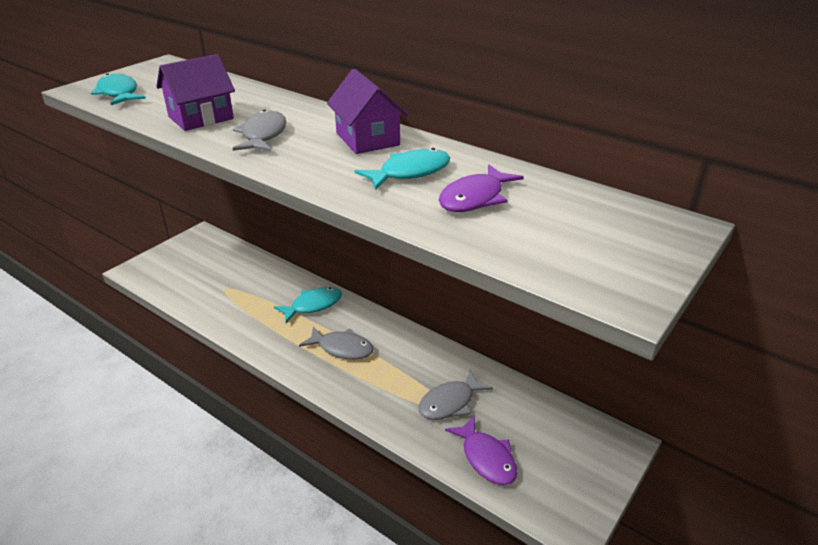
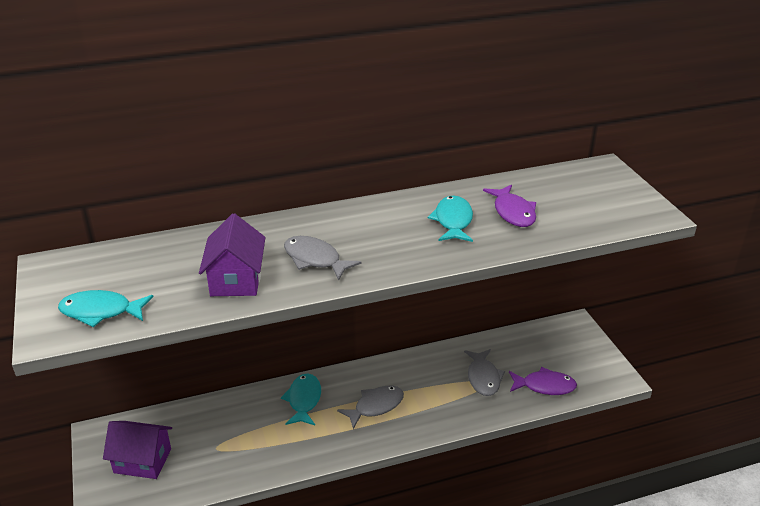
camera: 55 degrees left, 0 degrees up
(367, 139) = (380, 218): purple house -> purple house (142, 461)

